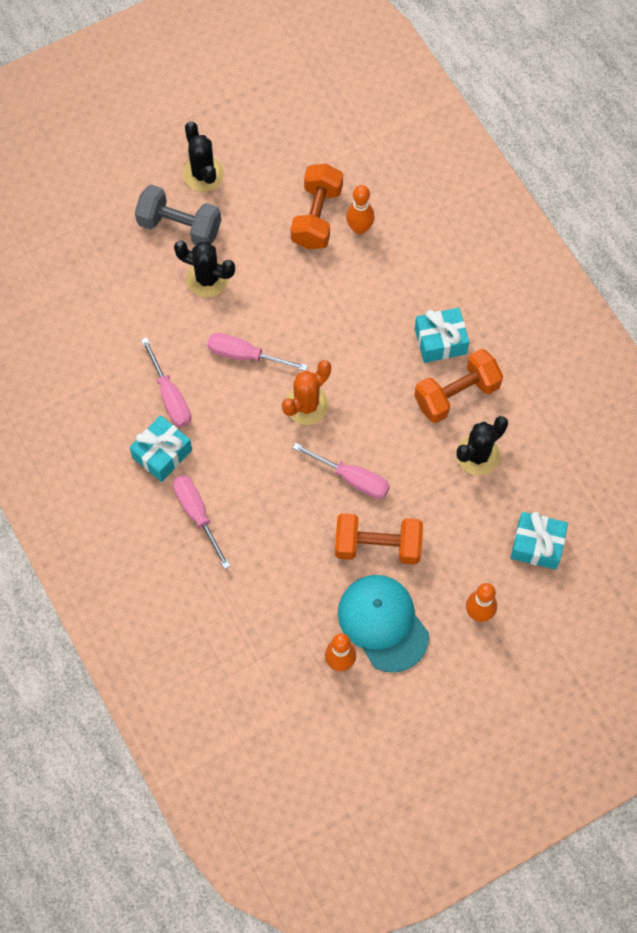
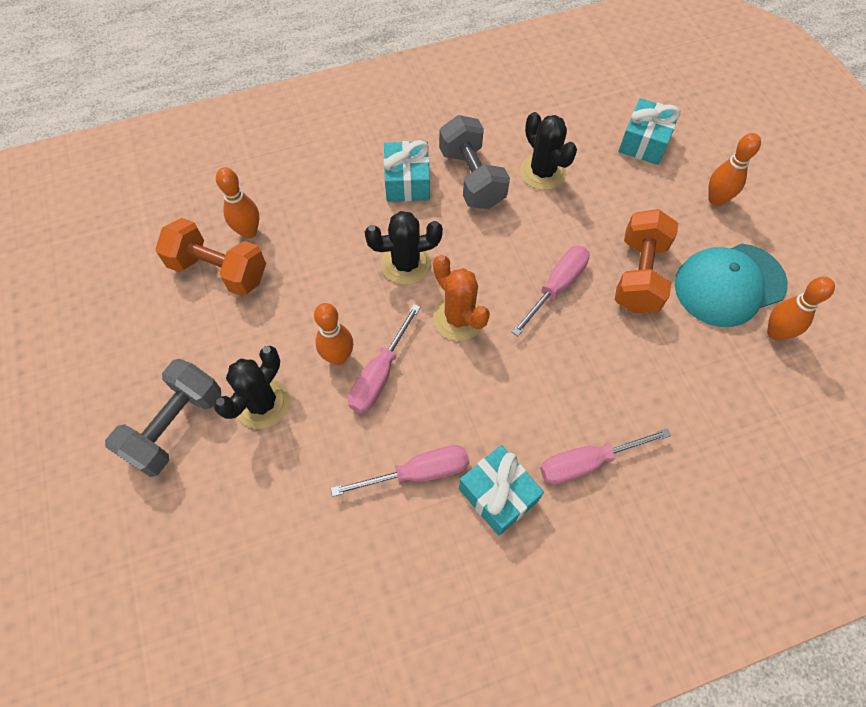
camera: 80 degrees left, 5 degrees down
(203, 174) = (110, 386): black cactus -> black cactus (406, 264)
(255, 322) = (338, 357): none -> orange bowling pin
(456, 394) = (472, 178): orange dumbbell -> grey dumbbell

